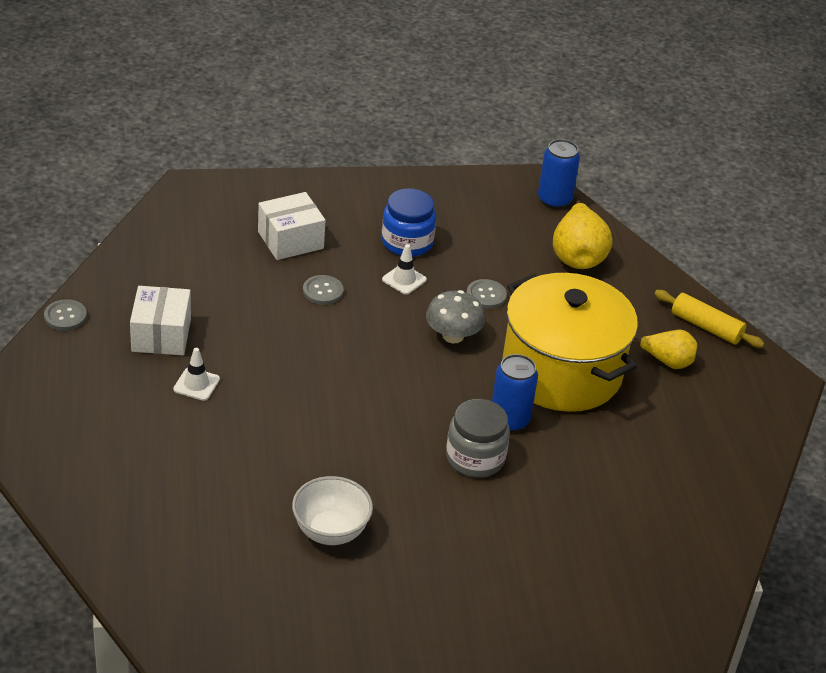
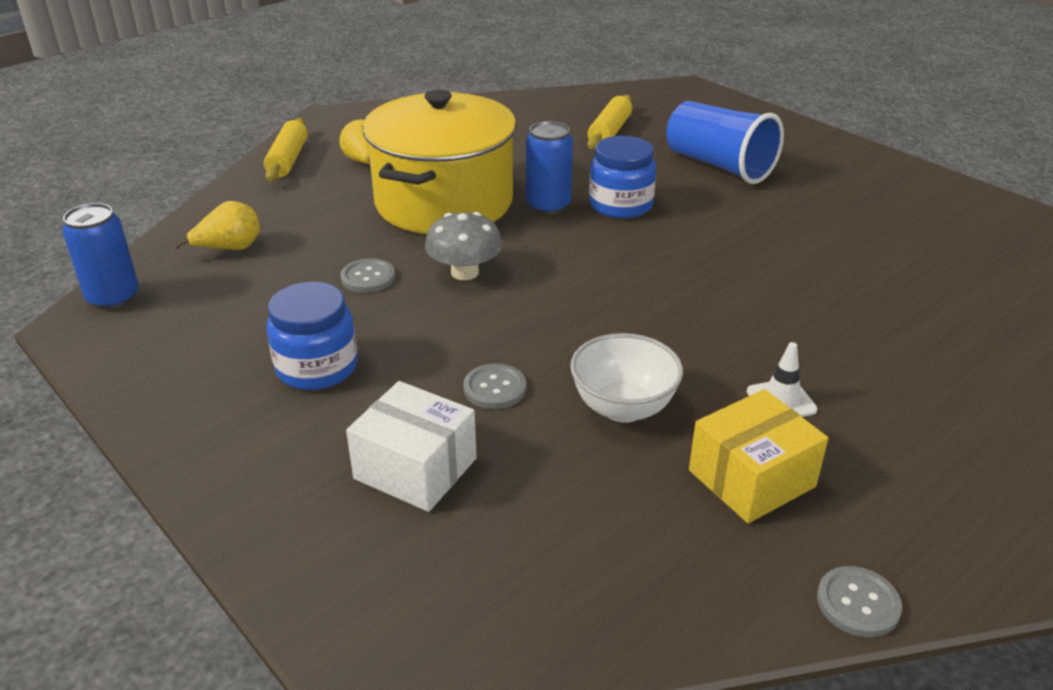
camera: 120 degrees left, 5 degrees down
(161, 335) = (751, 478): white box -> yellow box
(330, 531) = (814, 236): white bowl -> white bowl (623, 408)
(404, 279) = (400, 339): white traffic cone -> none
(475, 458) = (620, 205): grey jar -> blue jar
(488, 560) = (719, 166): none -> blue cup
(577, 256) = (230, 249): yellow pear -> yellow pear, size x0.63
(615, 534) = (610, 132): none -> yellow rolling pin

